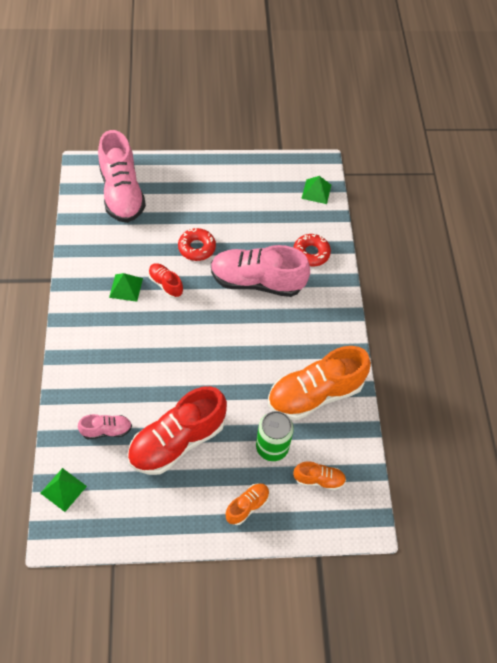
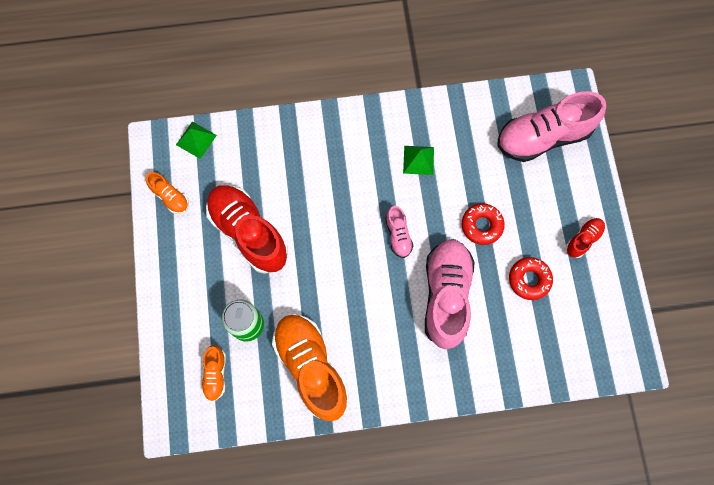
camera: 90 degrees right, 15 degrees up
(106, 430) = (256, 167): pink shoe -> pink shoe (398, 235)
(165, 284) = (428, 199): red shoe -> red shoe (583, 239)
(247, 506) = (186, 305): orange shoe -> orange shoe (170, 197)
(311, 253) = (495, 355): red donut -> red donut (529, 279)
(316, 191) = (591, 358): green pyramid -> none

